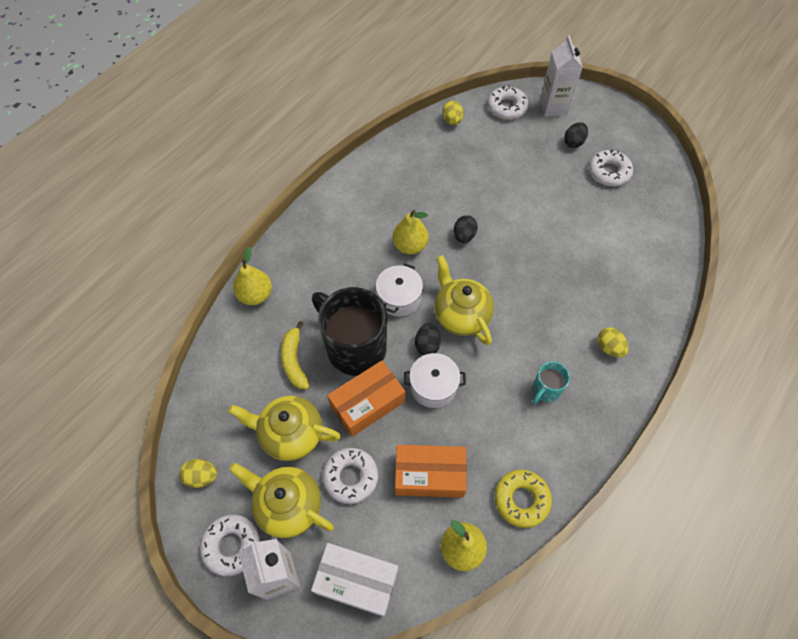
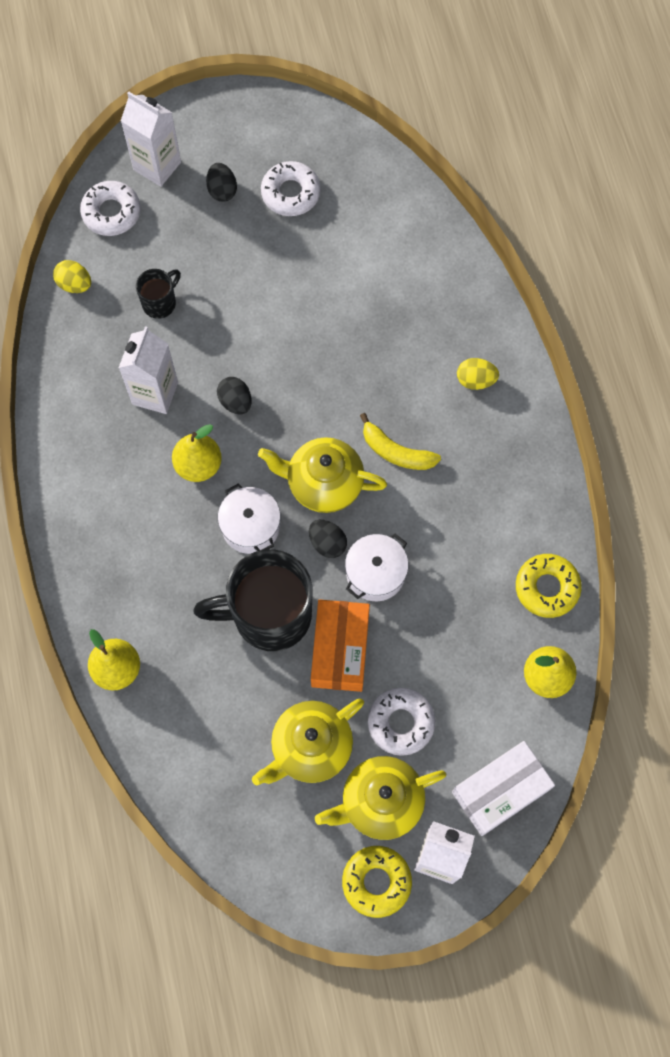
camera: 50 degrees left, 10 degrees up
(202, 476) = (282, 865): yellow egg -> none
(232, 546) = (376, 882): white donut -> yellow donut
(294, 361) = (232, 685): yellow banana -> yellow banana (396, 452)
(429, 475) = (458, 649): orange box -> none
(430, 196) = (155, 393): none -> white carton
(482, 162) = (160, 303): none -> black mug
(545, 390) = (467, 475): turquoise mug -> none

